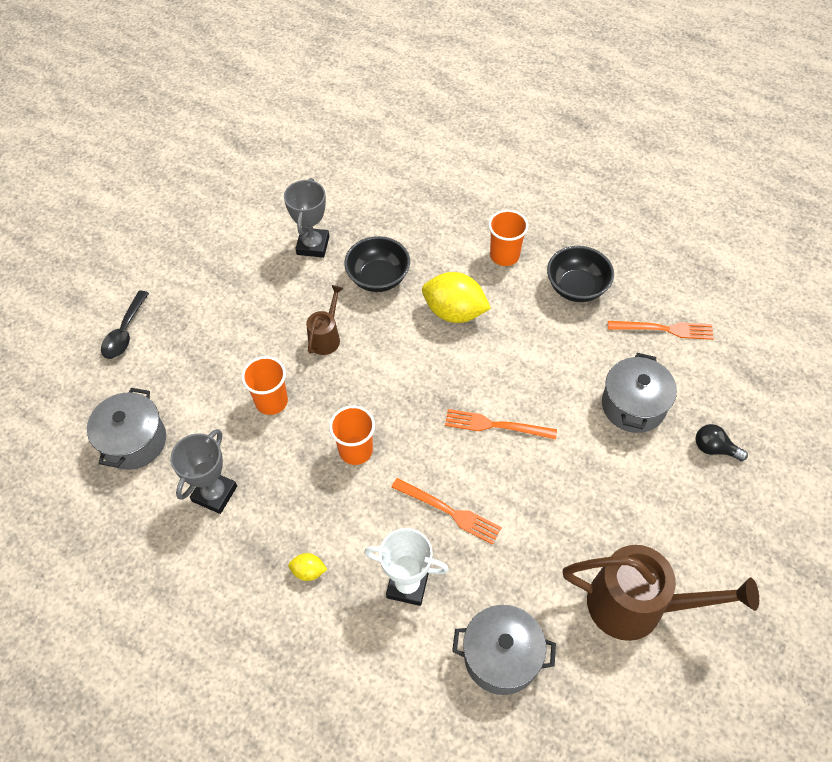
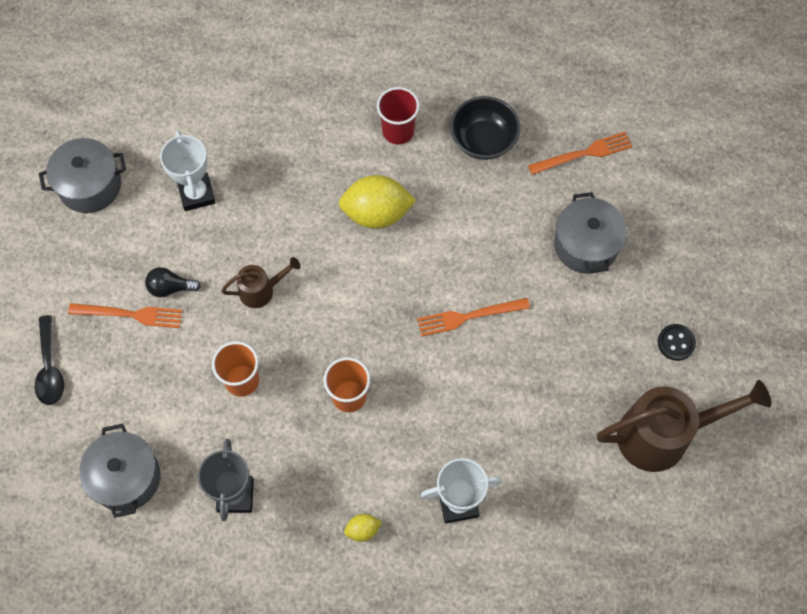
camera: 25 degrees left, 10 degrees up
(313, 245) = (196, 194): grey trophy -> white trophy
(326, 337) = (262, 290): brown watering can -> brown watering can turned 75 degrees clockwise
(378, 278) = (282, 205): black bowl -> none
(449, 511) = (464, 419): orange fork -> orange fork (130, 314)
(501, 657) = (568, 530): grey pot -> grey pot (90, 185)
(504, 255) = (398, 131): orange cup -> red cup
(685, 525) = (676, 343): none -> black button
(714, 448) = (673, 259): black light bulb -> black light bulb (170, 288)

